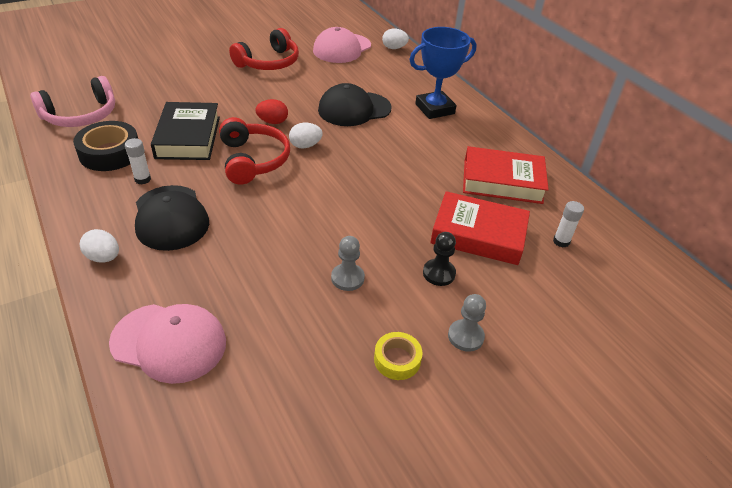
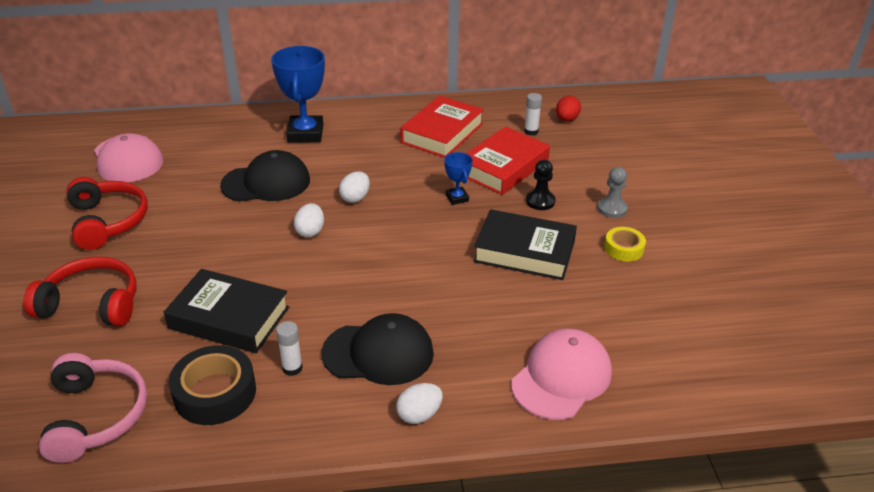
camera: 65 degrees left, 5 degrees down
(253, 160) = (312, 274): red headphones -> red headphones (92, 303)
(272, 122) = (246, 245): red egg -> red egg (566, 119)
(347, 278) = (524, 251): grey pawn -> black book
(354, 109) = (266, 183): black cap -> black cap turned 105 degrees counterclockwise
(394, 48) = (162, 124): white egg -> white egg (355, 198)
(404, 214) = (457, 198): none -> blue trophy

